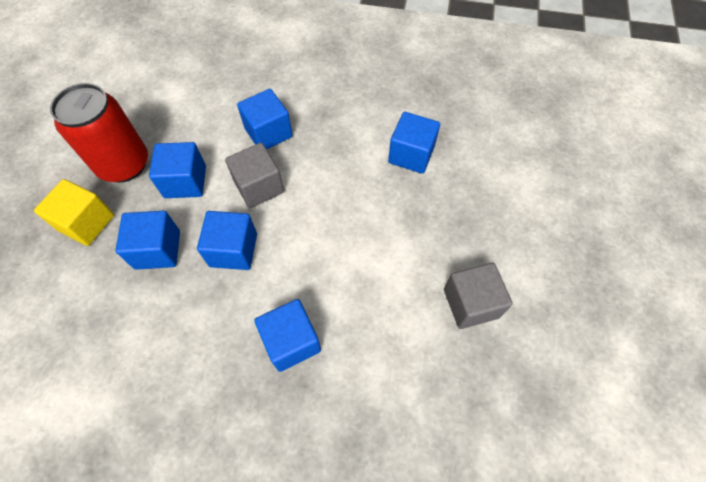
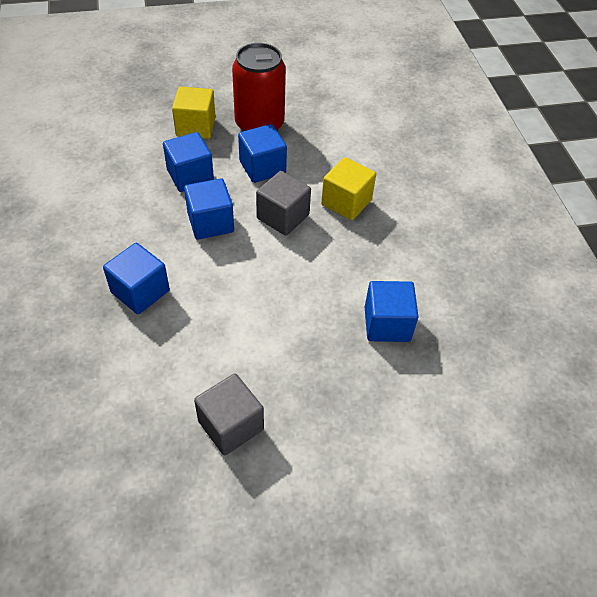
camera: 65 degrees right, 10 degrees down
(268, 133) = (346, 202): blue cube -> yellow cube

